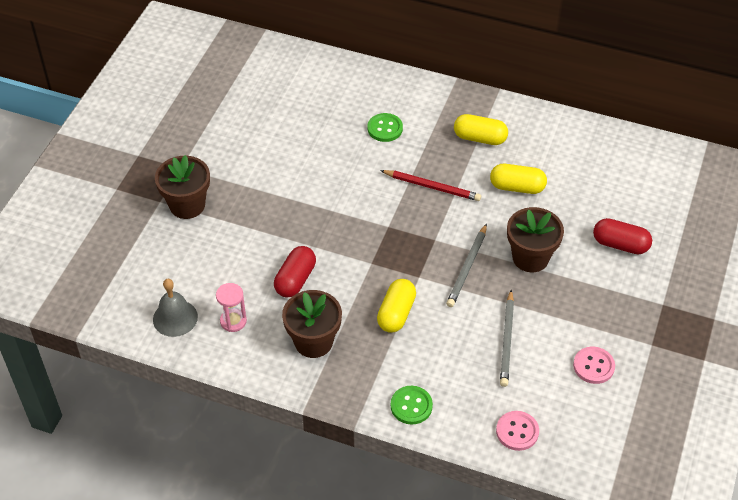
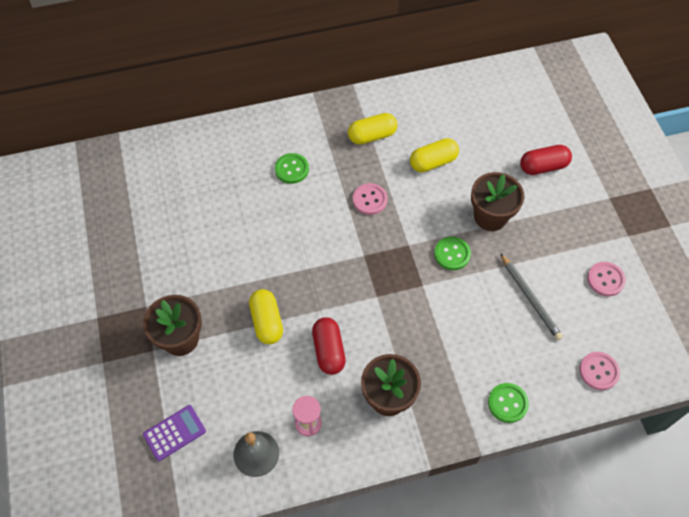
camera: 35 degrees left, 10 degrees up
(127, 267) = (174, 433): none -> purple calculator
(396, 313) = (431, 329): yellow capsule -> yellow capsule (267, 322)
(432, 187) = (370, 200): red pencil -> pink button
(467, 267) = (452, 254): grey pencil -> green button

